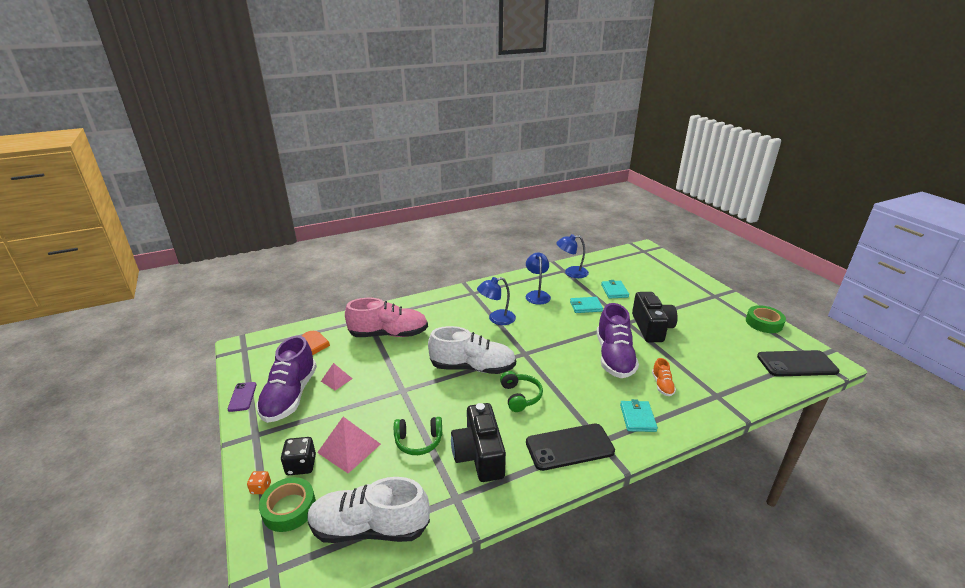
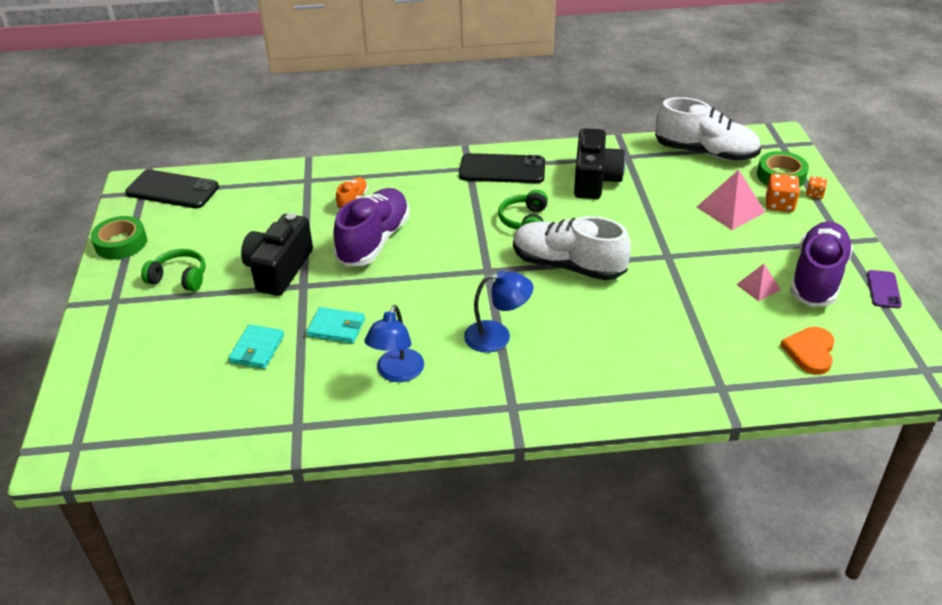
camera: 160 degrees left, 10 degrees up
(301, 465) = (779, 204): black dice -> orange dice
(389, 334) = (682, 346): pink shoe -> none
(418, 441) = (655, 201): green headphones -> green headphones (179, 278)
(571, 273) = (289, 415): blue lamp -> none
(637, 418) = (413, 178): turquoise wallet -> none

